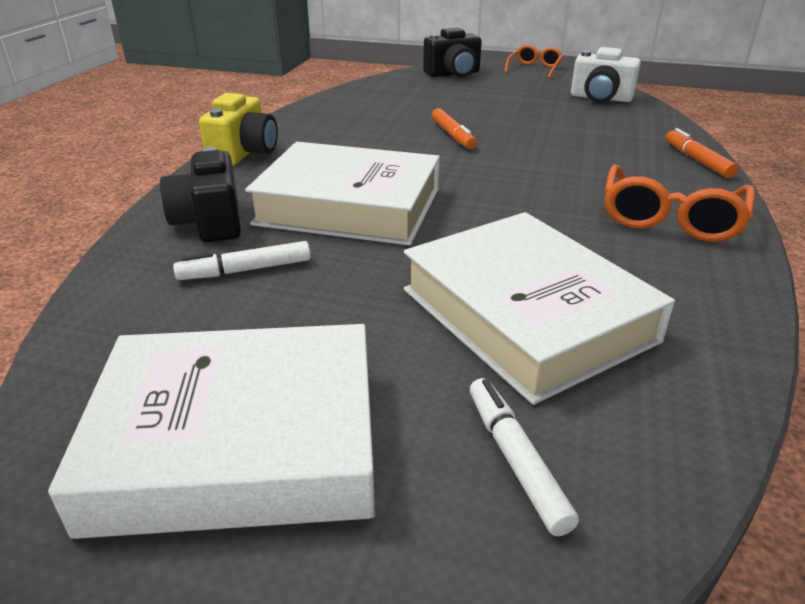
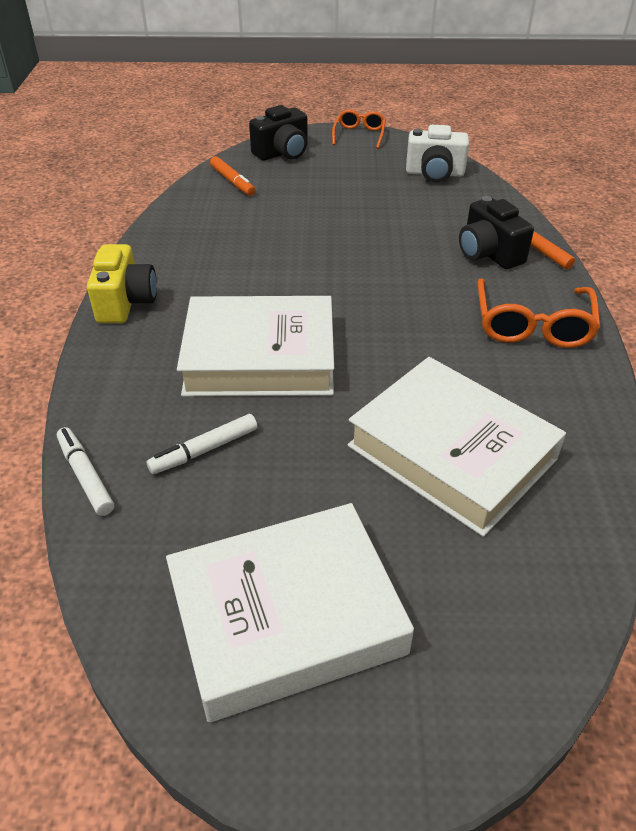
camera: 15 degrees left, 10 degrees up
(210, 222) = (141, 399): black camera -> black camera (488, 253)
(453, 135) = (316, 247): orange marker -> orange marker (232, 181)
(515, 460) = (485, 585): white marker -> white marker (85, 476)

